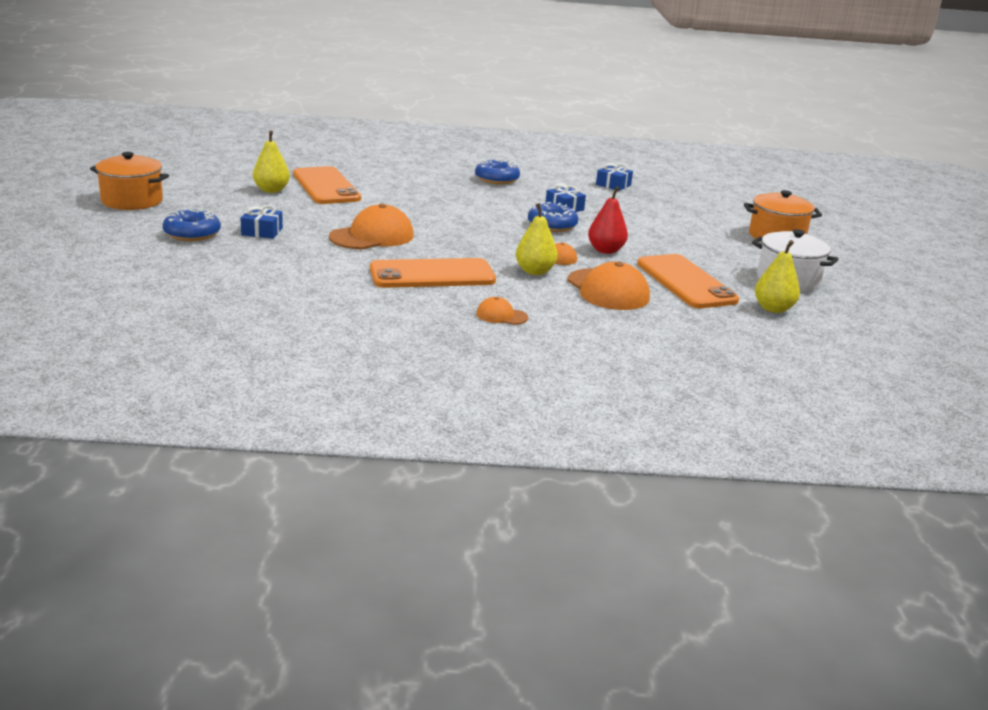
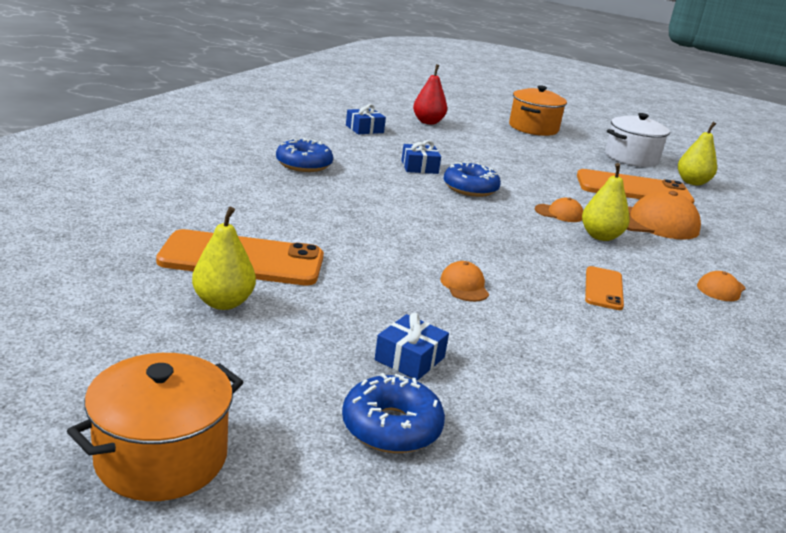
camera: 65 degrees left, 0 degrees up
(372, 236) = (464, 286): orange cap -> orange cap, size x0.51
(432, 275) = (603, 288): orange phone -> orange phone, size x0.52
(605, 250) = (549, 191): red pear -> red pear (428, 122)

